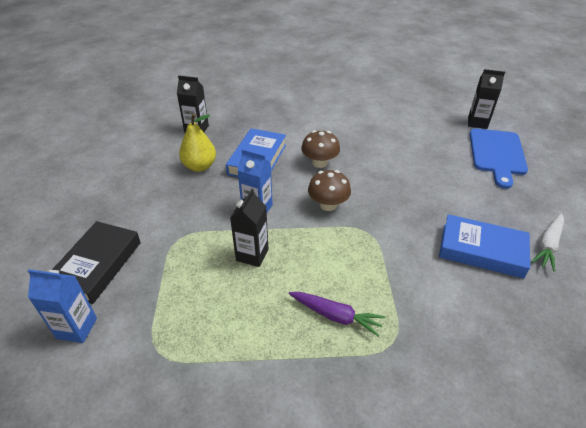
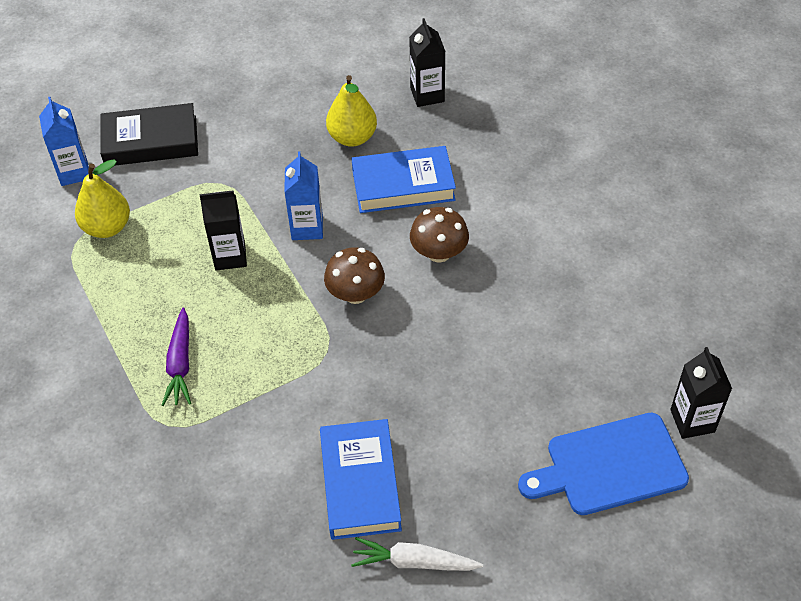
camera: 65 degrees right, 10 degrees up
(161, 322) = (107, 227): none -> yellow pear

